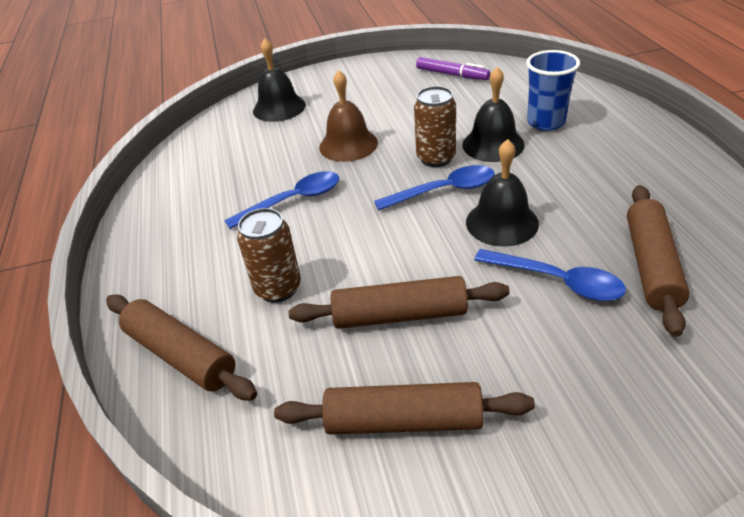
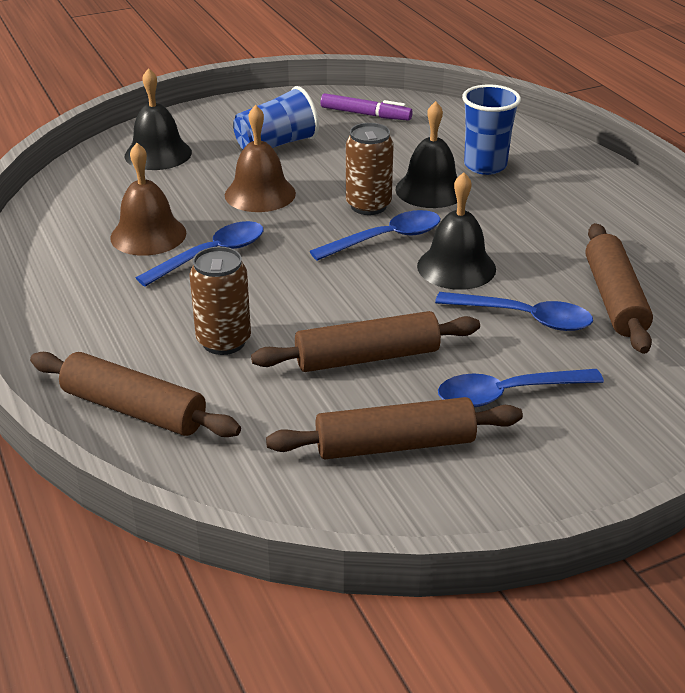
camera: 15 degrees left, 5 degrees down
(248, 180) = (148, 235): none -> brown bell
(373, 100) = (276, 144): none -> blue cup
(527, 369) = (508, 394): none -> blue spoon

